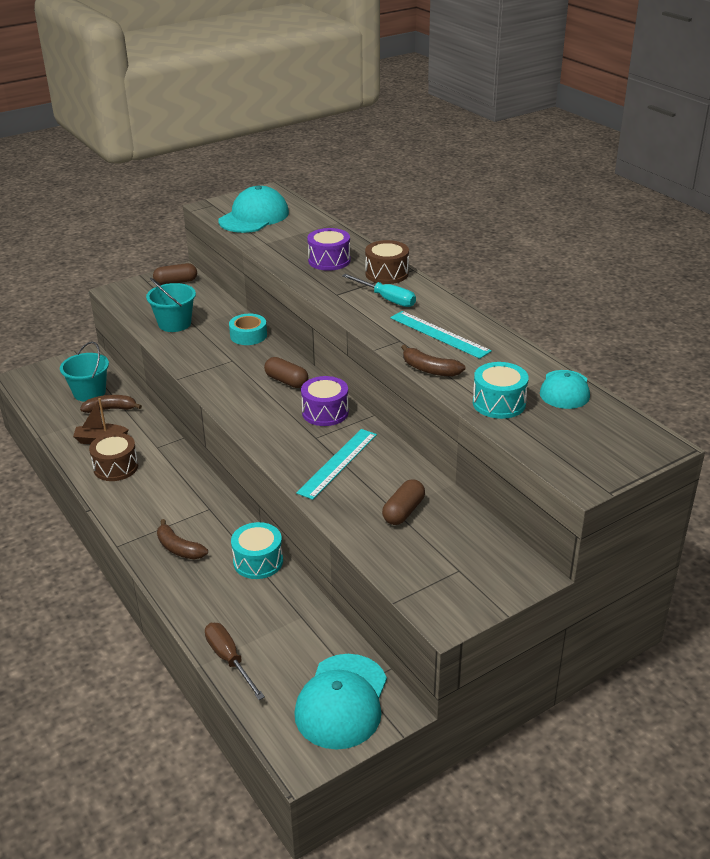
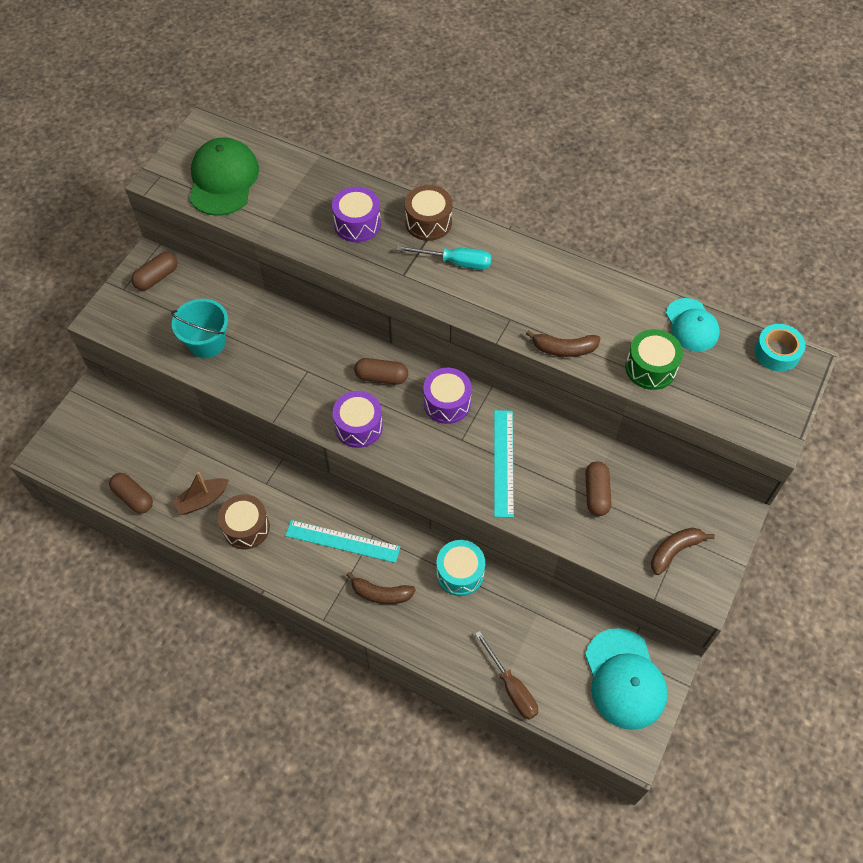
camera: 30 degrees left, 25 degrees up
(54, 421) = (133, 497): none -> brown capsule
(89, 392) = (138, 443): turquoise bucket -> none
(111, 409) = (179, 455): brown banana -> brown banana (675, 551)
(229, 659) = (511, 687): brown screwdriver -> brown screwdriver turned 150 degrees counterclockwise
(239, 402) = (358, 426): none -> purple drum
(248, 335) = (296, 328): turquoise tape -> turquoise tape (777, 352)
(254, 217) = (223, 180): turquoise cap -> green cap
(439, 334) = (539, 295): turquoise ruler -> turquoise ruler (342, 541)
(499, 403) = (650, 368): turquoise drum -> green drum

